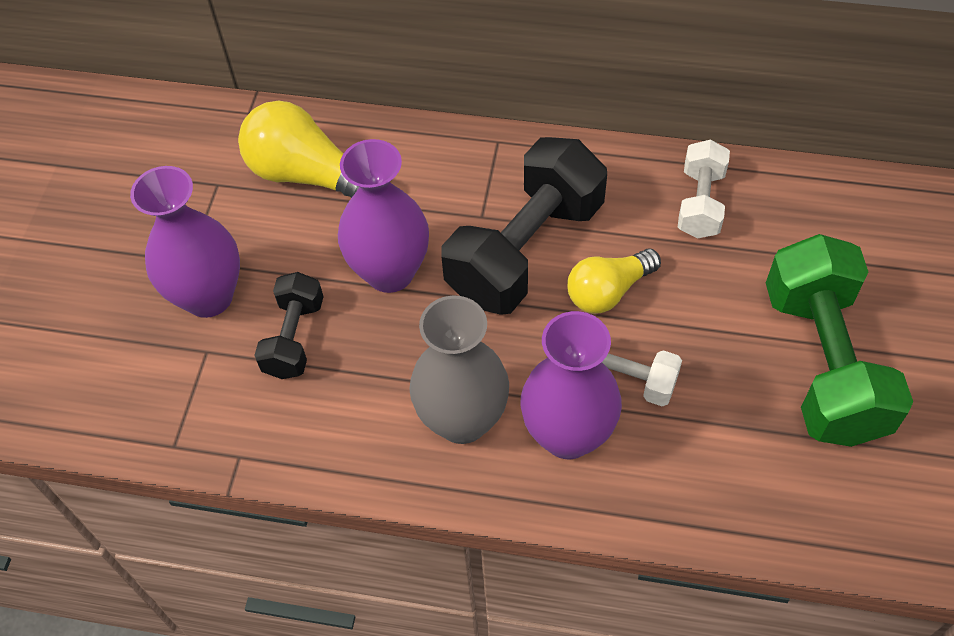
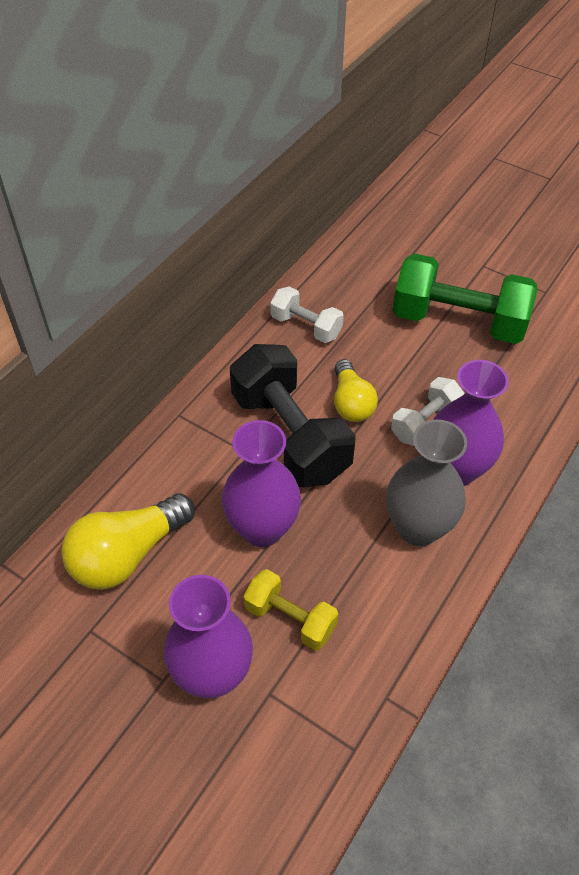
camera: 70 degrees left, 5 degrees down
(294, 338) = (290, 619): black dumbbell -> yellow dumbbell

